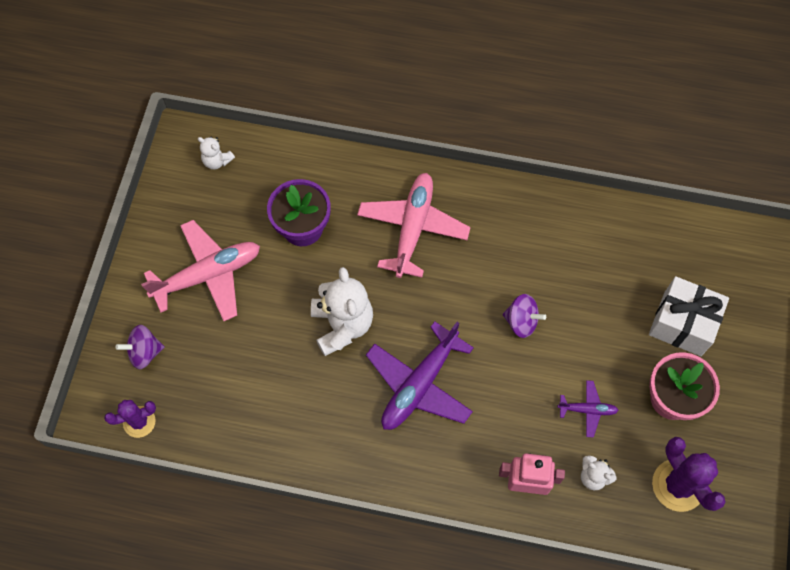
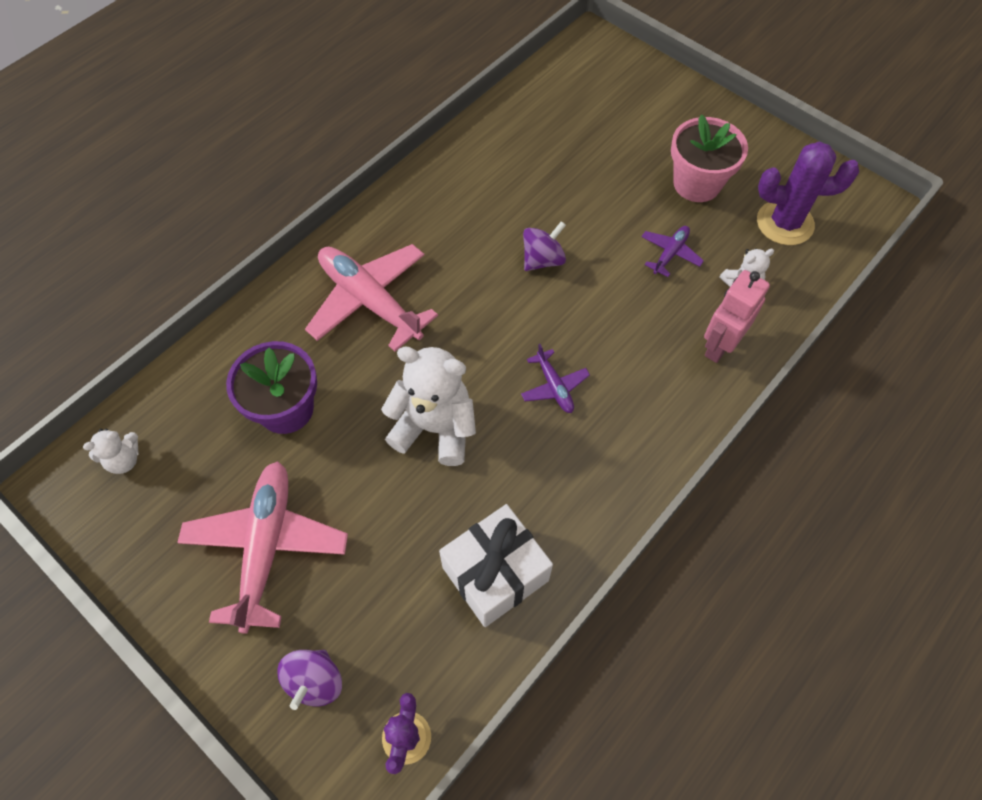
camera: 60 degrees left, 5 degrees down
(419, 385) = (554, 387): purple plane -> purple plane, size x0.48
(682, 323) = (627, 138): white gift -> white gift (495, 574)

